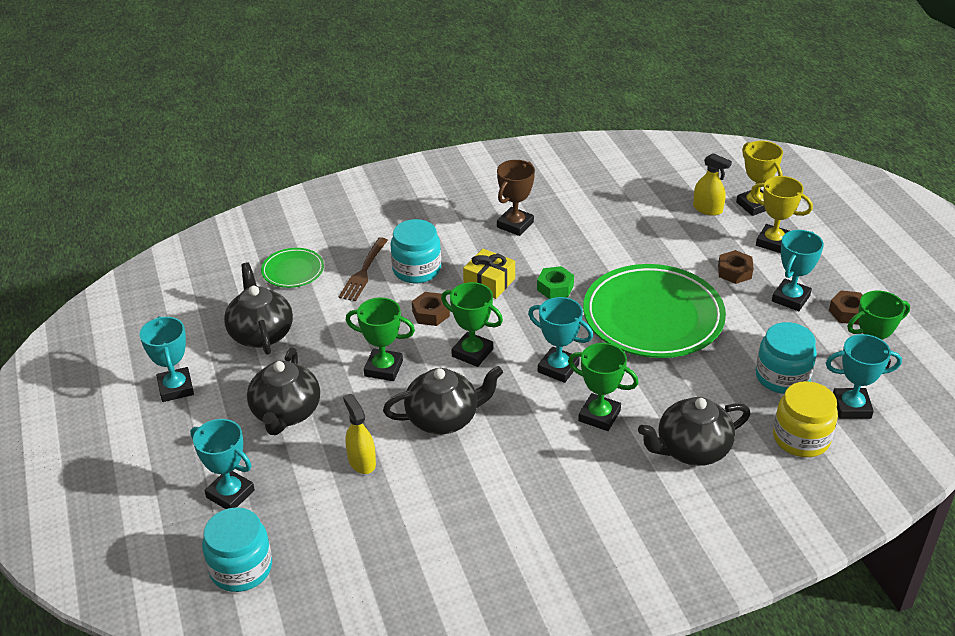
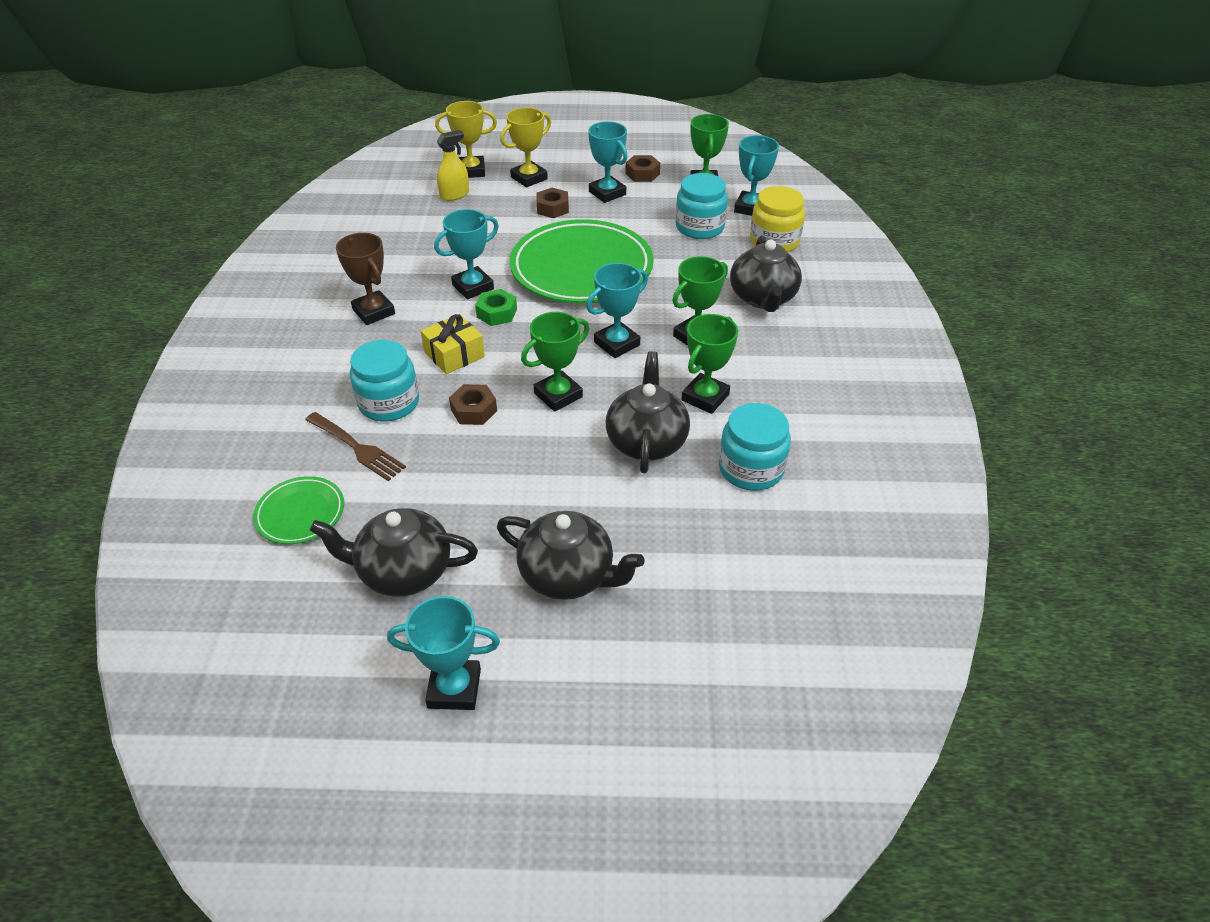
camera: 70 degrees left, 5 degrees up
(230, 494) = (684, 659): turquoise trophy -> turquoise trophy (473, 287)
(241, 568) = (810, 671): turquoise jar -> turquoise jar (751, 469)
(361, 461) = (682, 522): yellow spray bottle -> none
(383, 368) = (541, 470): green trophy -> green trophy (705, 397)

